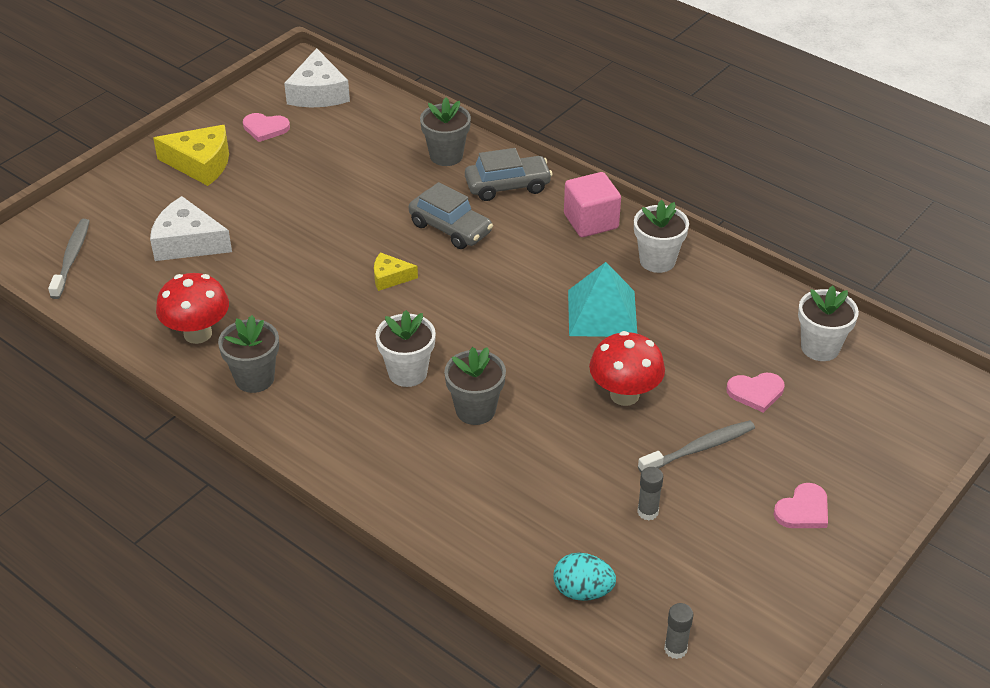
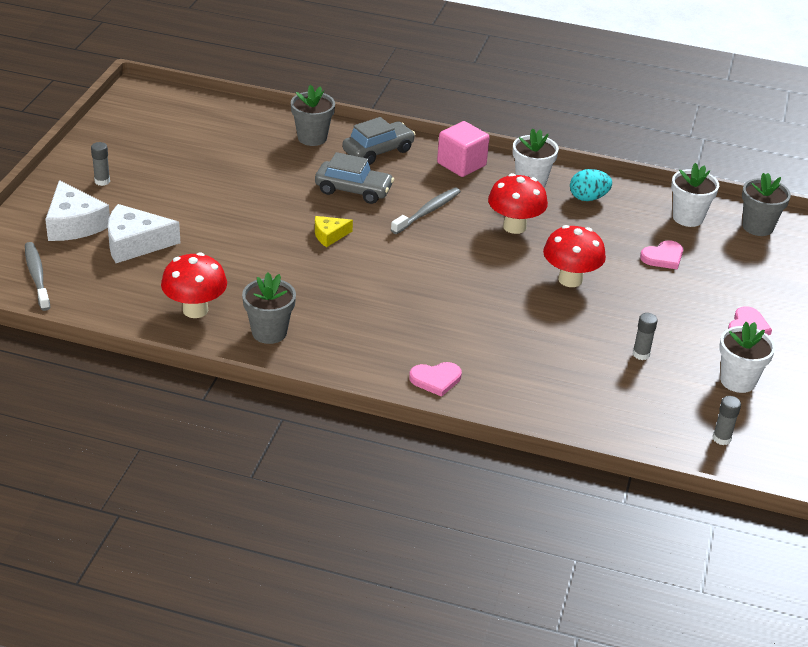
camera: 25 degrees left, 5 degrees down
(201, 164) = (102, 181): yellow cheese -> grey glue stick
(265, 128) = (141, 144): pink heart -> pink heart (436, 379)
(318, 93) = (168, 109): white cheese -> white cheese (74, 224)
(407, 373) = (393, 301): white flower pot -> white flower pot (737, 381)
(475, 410) = (465, 315): grey flower pot -> grey flower pot (757, 227)
(582, 591) = (631, 418): turquoise egg -> turquoise egg (588, 198)
(602, 313) = (514, 227): turquoise pyramid -> red mushroom
(699, 448) = (648, 303): grey toothbrush -> grey toothbrush (427, 211)

